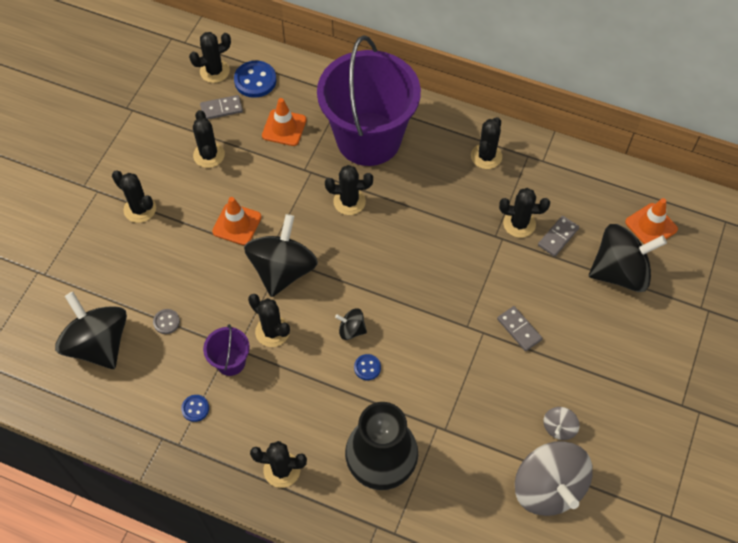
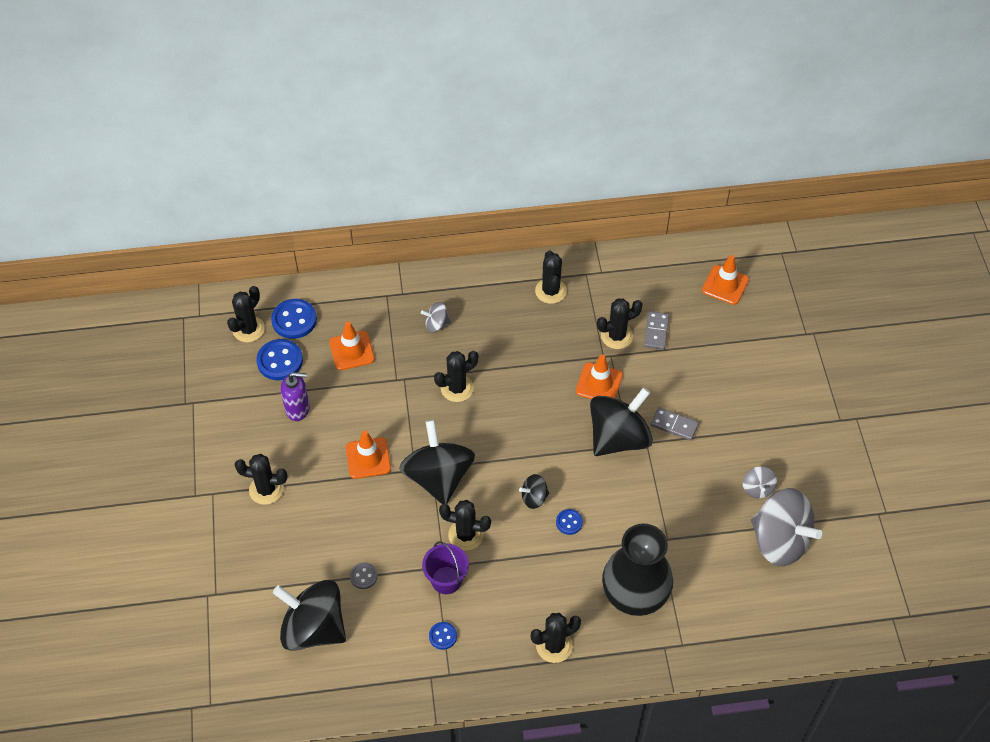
camera: 30 degrees left, 5 degrees down
(209, 155) = (298, 409): black cactus -> purple soap dispenser
(221, 109) = (280, 361): grey domino -> blue button
(368, 139) = (436, 324): purple bucket -> grey spinning top
(475, 258) = (599, 383): none -> orange traffic cone
(620, 272) = (724, 336): black spinning top -> black spinning top (618, 438)

